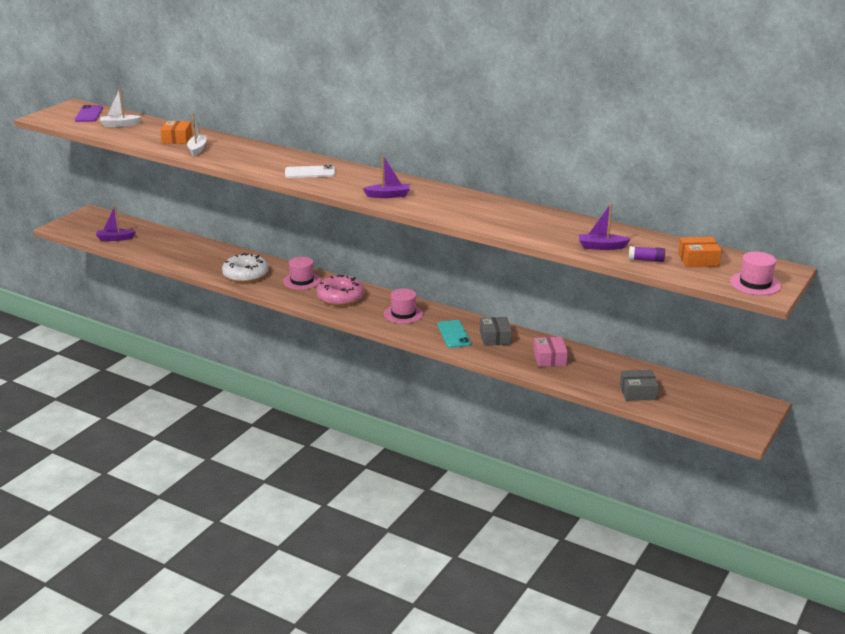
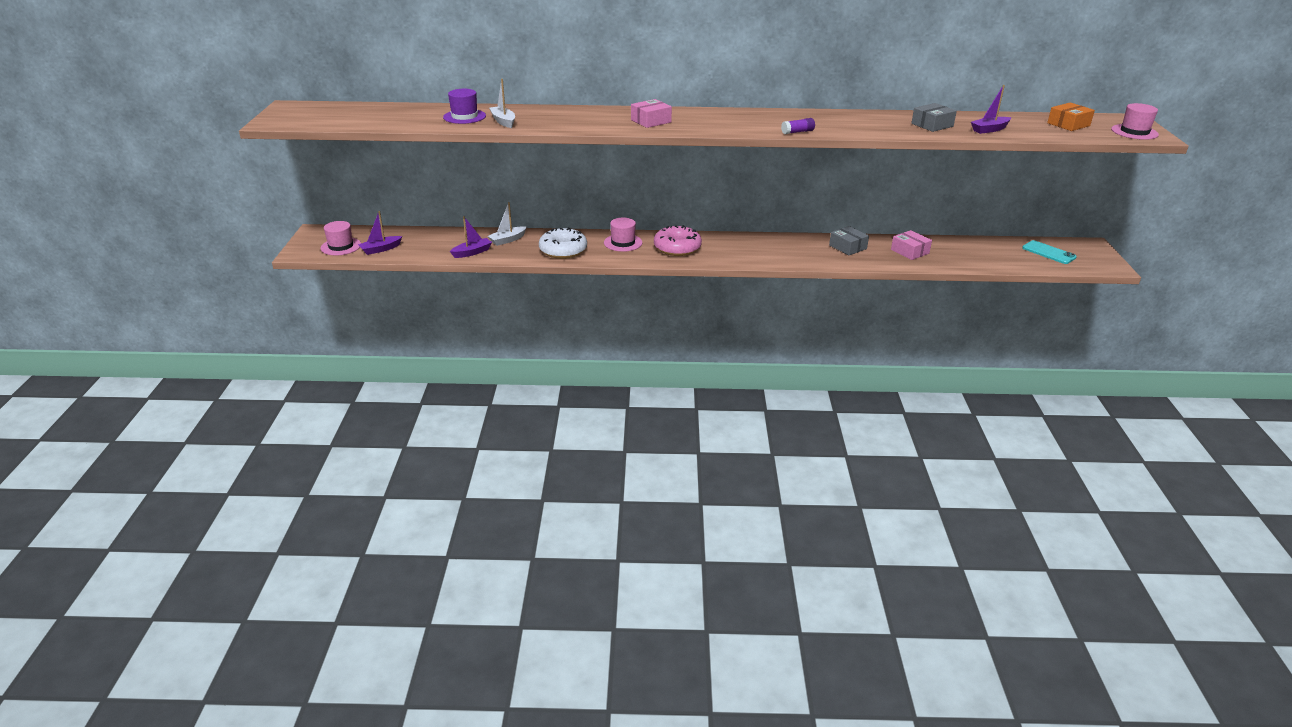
camera: 30 degrees left, 5 degrees up
(89, 114) = (323, 111): purple phone -> none
(120, 125) = (377, 115): white boat -> white boat (507, 240)
(177, 139) = (464, 116): orange box -> purple hat
(310, 172) = (651, 121): white phone -> pink box
(388, 195) = (755, 126): purple boat -> purple boat (472, 252)
(403, 314) = (750, 247): pink hat -> pink hat (341, 246)
(453, 334) = (813, 253): turquoise phone -> turquoise phone (1048, 253)
(638, 392) = (1005, 258): grey box -> grey box (932, 125)
(646, 260) = (1037, 132): purple glue stick -> purple glue stick (797, 132)

